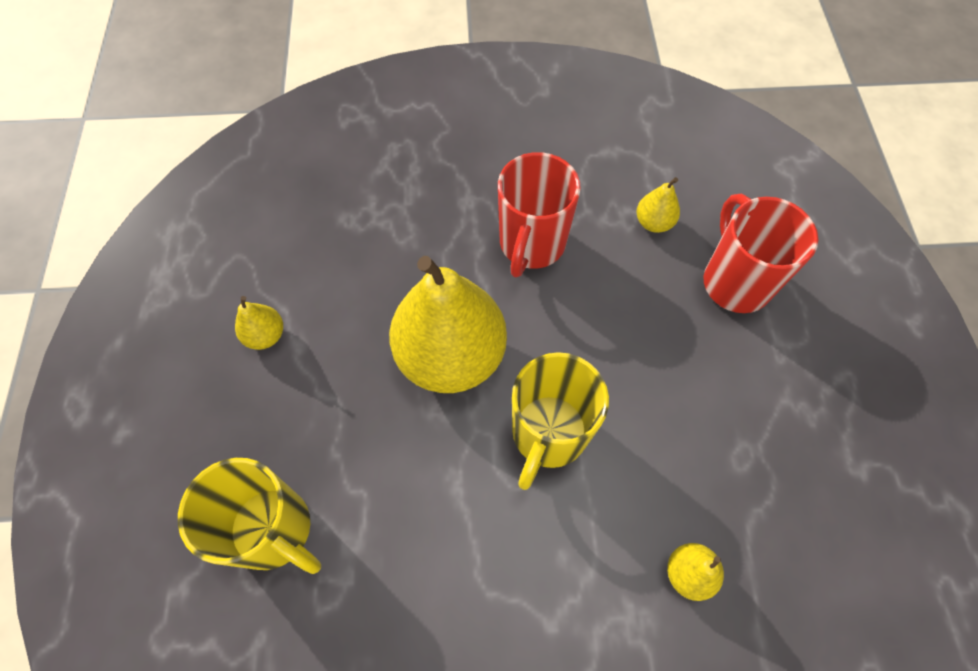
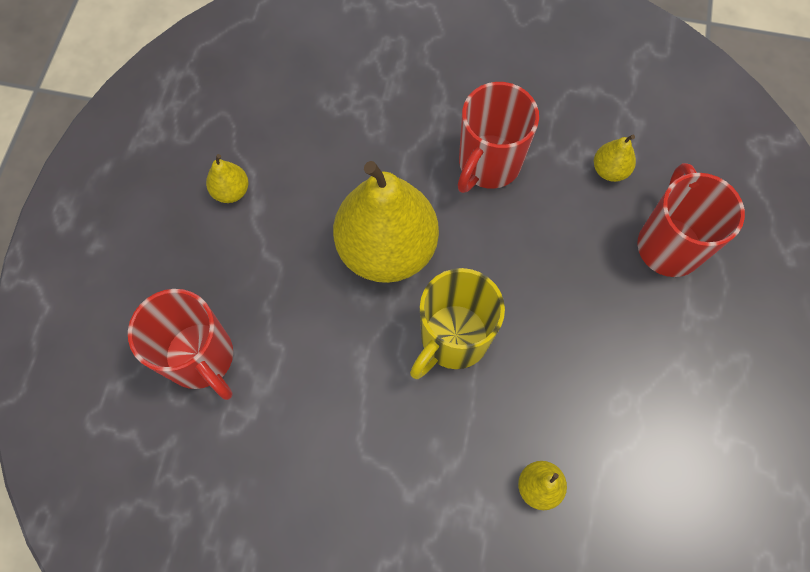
camera: 15 degrees right, 5 degrees up
(274, 530) = (201, 358): yellow mug -> red mug

